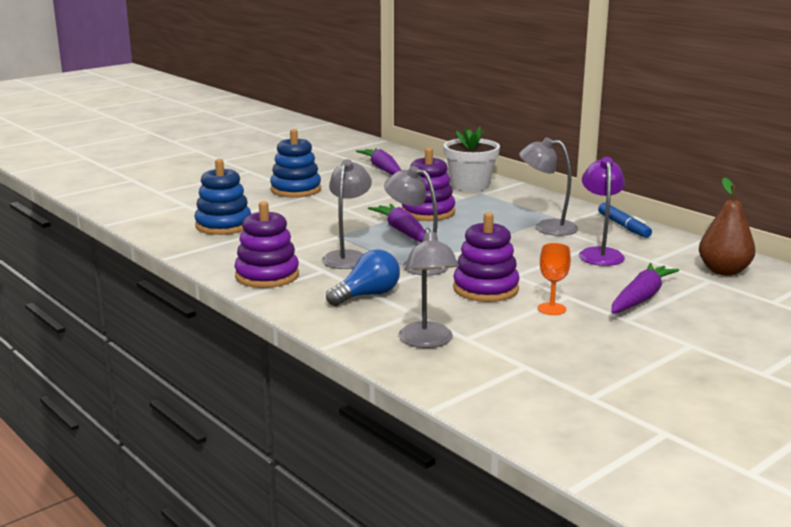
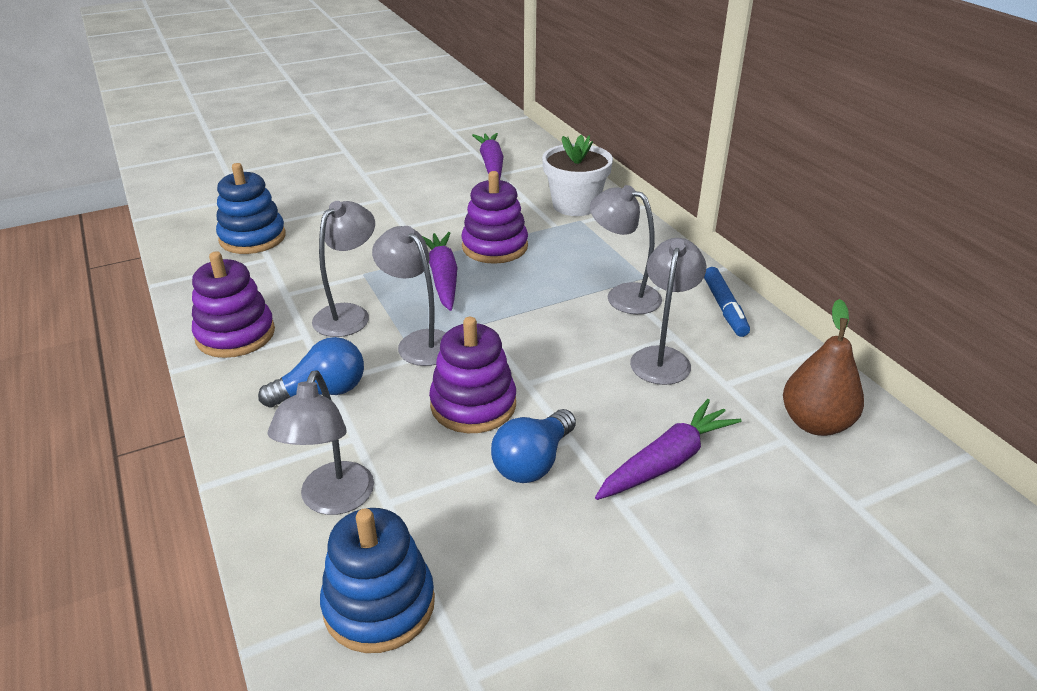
camera: 15 degrees right, 15 degrees up
(296, 190) = (372, 188): blue stacking toy -> blue stacking toy (379, 604)
(551, 309) = (533, 462): orange goblet -> blue light bulb
(599, 253) = (662, 357): purple lamp -> grey lamp

